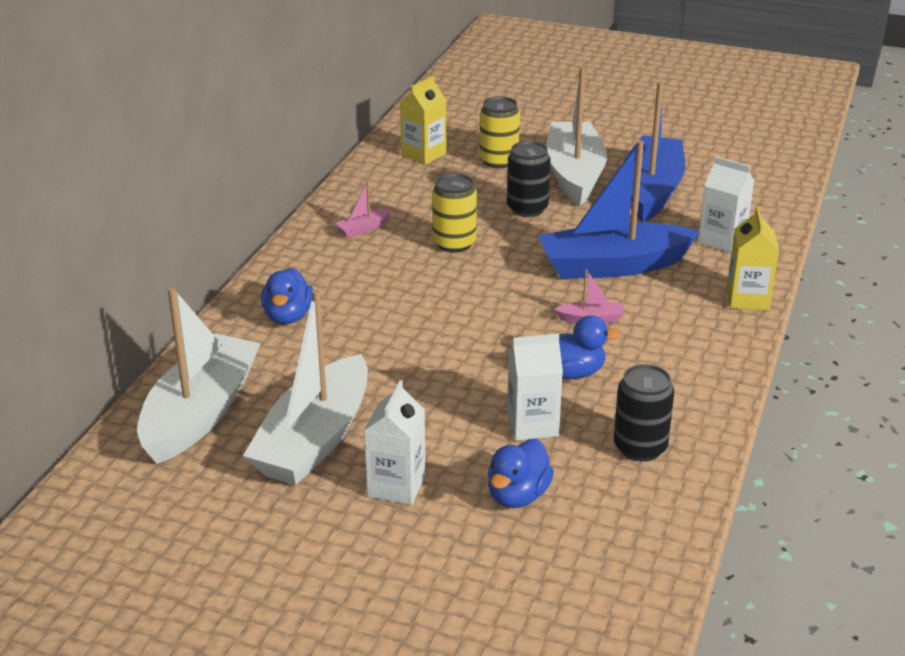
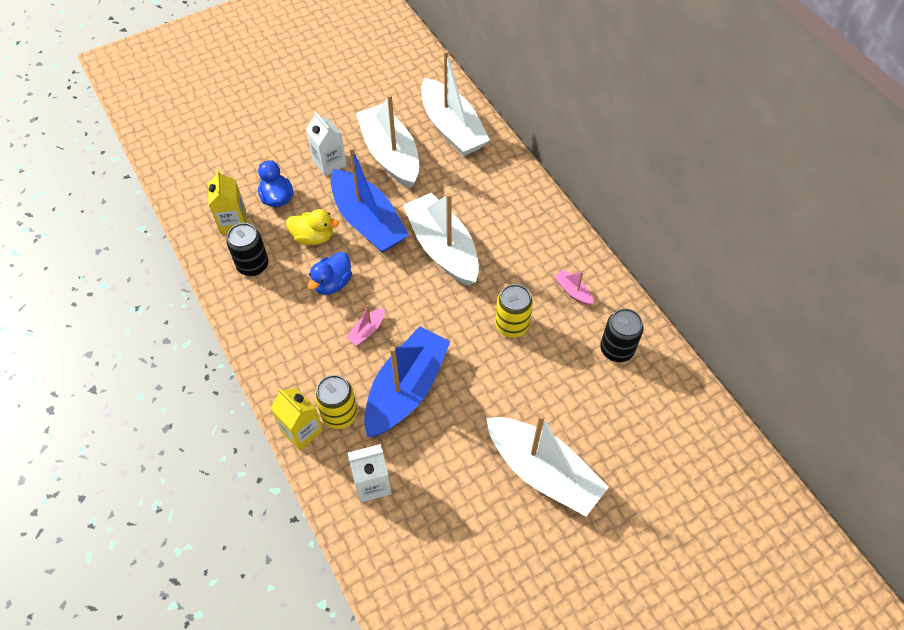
camera: 130 degrees right, 25 degrees up
(288, 316) = (504, 201): blue duck -> none
(363, 229) = (573, 291): pink boat -> pink boat turned 45 degrees counterclockwise
(415, 325) = (443, 248): none -> white boat
(423, 154) = (656, 397): yellow carton -> yellow carton (233, 222)
(498, 161) = (606, 438): yellow can -> yellow can (339, 414)
(527, 209) = (519, 400): black can -> black can (616, 349)
(532, 425) = (313, 237): white carton -> yellow duck
(651, 191) = (474, 502): blue boat -> blue boat (368, 221)

